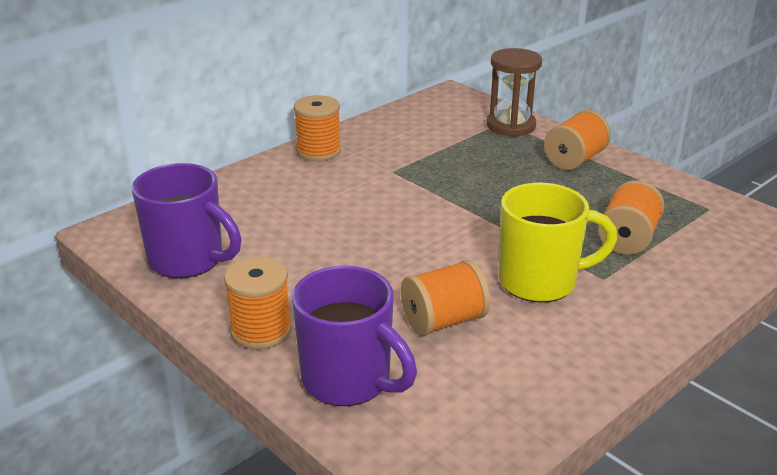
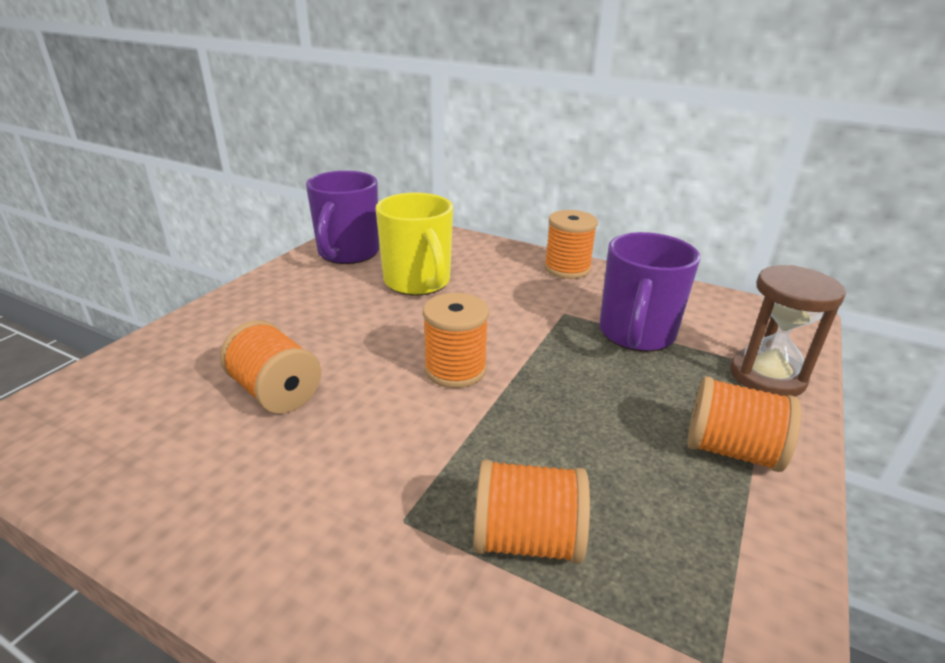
camera: 70 degrees right, 0 degrees up
(261, 331) = (252, 300): orange spool -> orange spool (455, 369)
(349, 381) = (176, 354): purple mug -> purple mug (636, 334)
(540, 282) = (373, 455): yellow mug -> yellow mug (418, 283)

